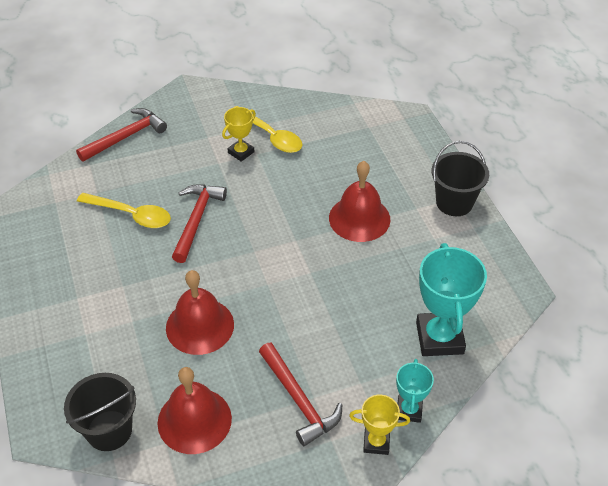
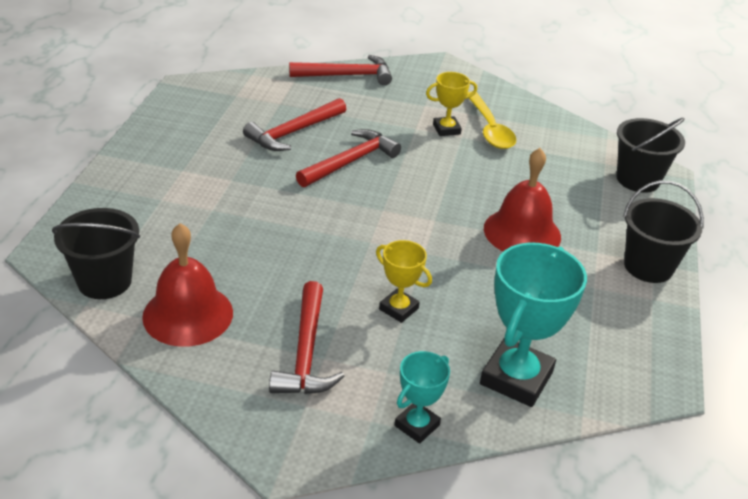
camera: 30 degrees right, 10 degrees down
(131, 215) = (293, 132): yellow spoon -> red hammer
(200, 326) = (270, 243): red bell -> none
(376, 442) = (351, 434): yellow trophy -> yellow trophy (398, 309)
(399, 131) = (638, 179): none -> black bucket

